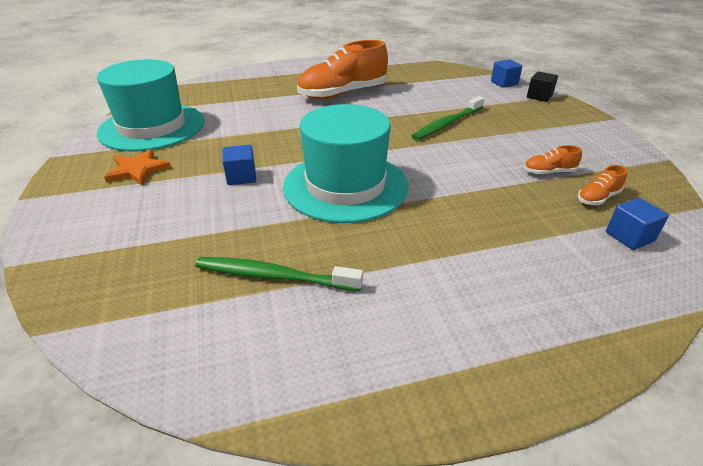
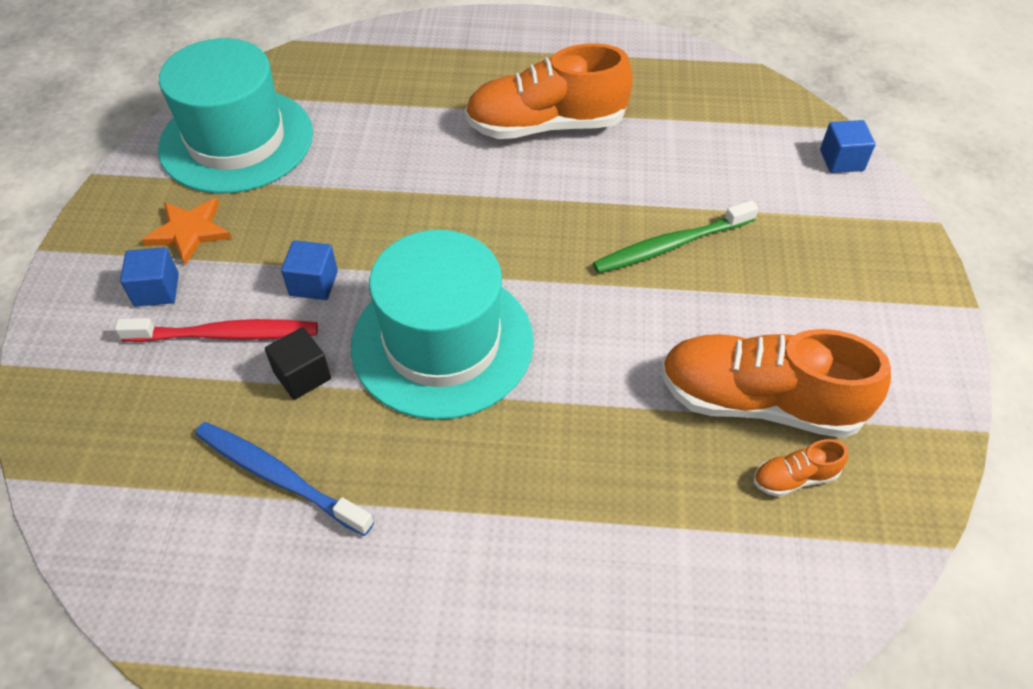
camera: 20 degrees right, 15 degrees up
(191, 212) = (226, 335): none -> red toothbrush
(274, 276) = (279, 477): green toothbrush -> blue toothbrush
(539, 96) = (880, 214): black cube -> black cube (302, 376)
(548, 172) = (758, 402): orange shoe -> orange shoe, size x2.36
(629, 236) = (782, 565): blue cube -> blue cube (156, 290)

